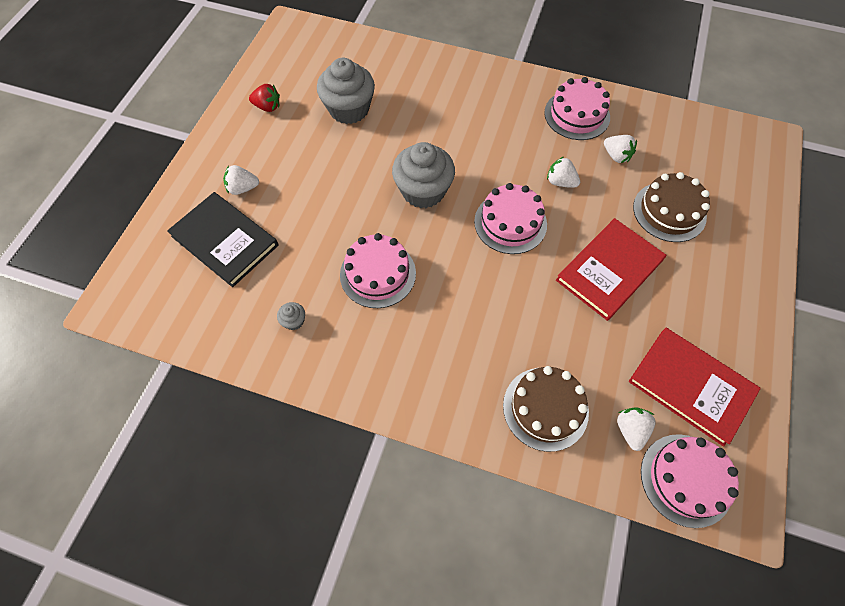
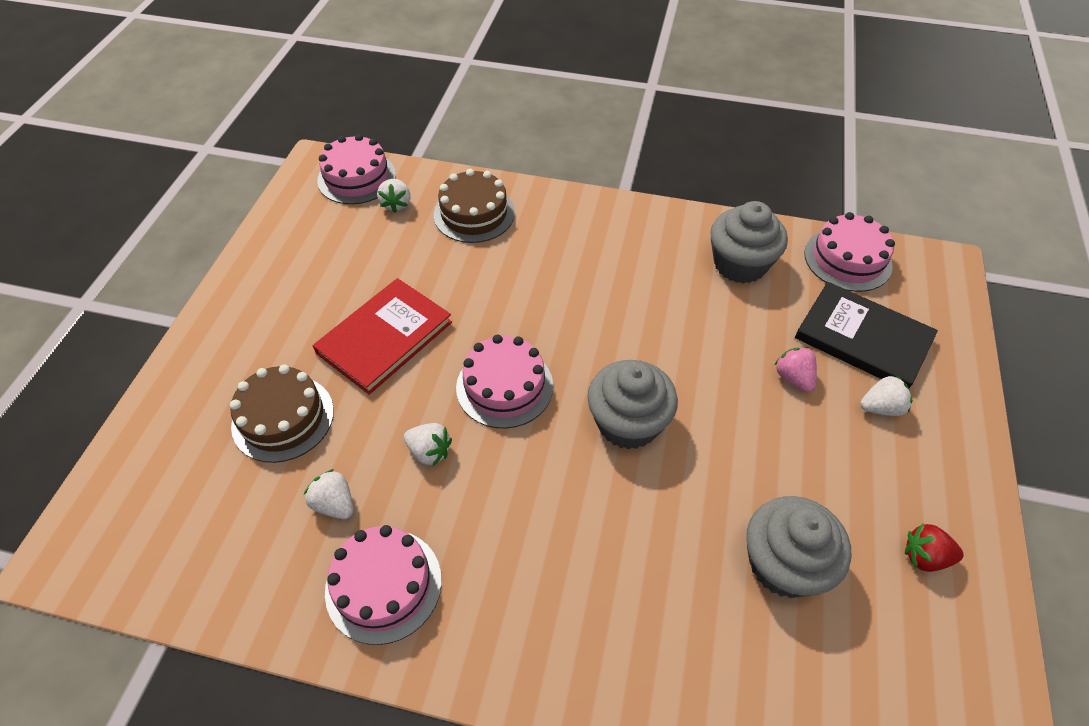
camera: 175 degrees right, 10 degrees down
(294, 213) = (793, 378): none -> pink strawberry
(294, 321) = (740, 264): grey cupcake -> grey cupcake, size x2.44
(378, 274) = (663, 315): pink cake -> pink cake (847, 259)
(690, 386) = (328, 238): red book -> none

